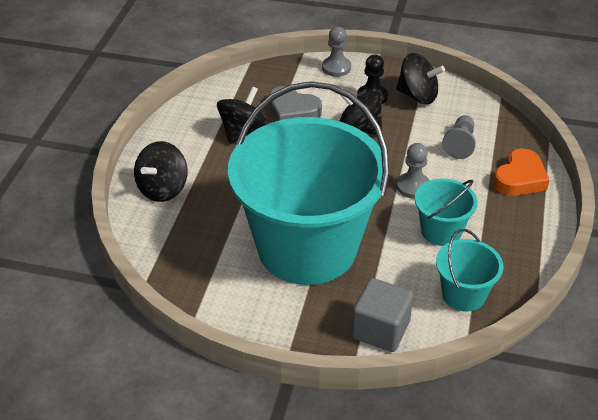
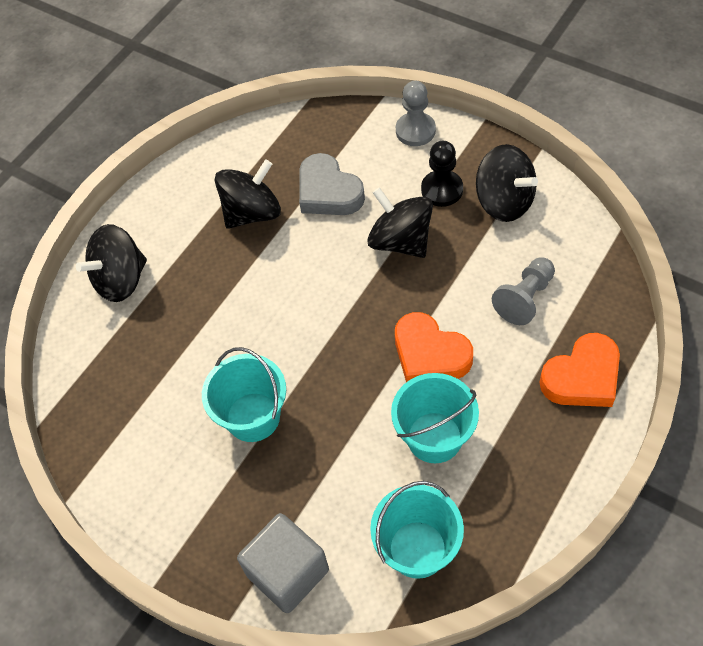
camera: 25 degrees right, 15 degrees up
(307, 247) = (253, 417): turquoise bucket -> turquoise bucket, size x0.42
(413, 187) = (430, 354): grey pawn -> orange heart

